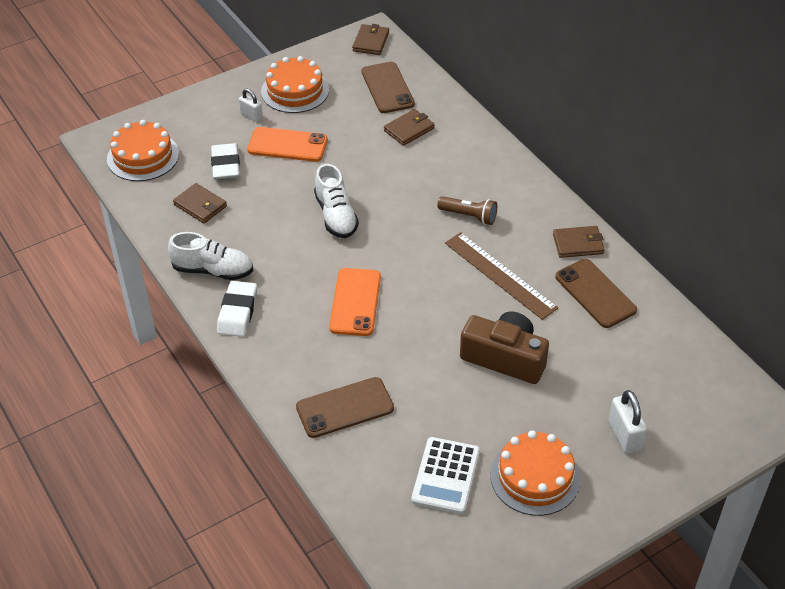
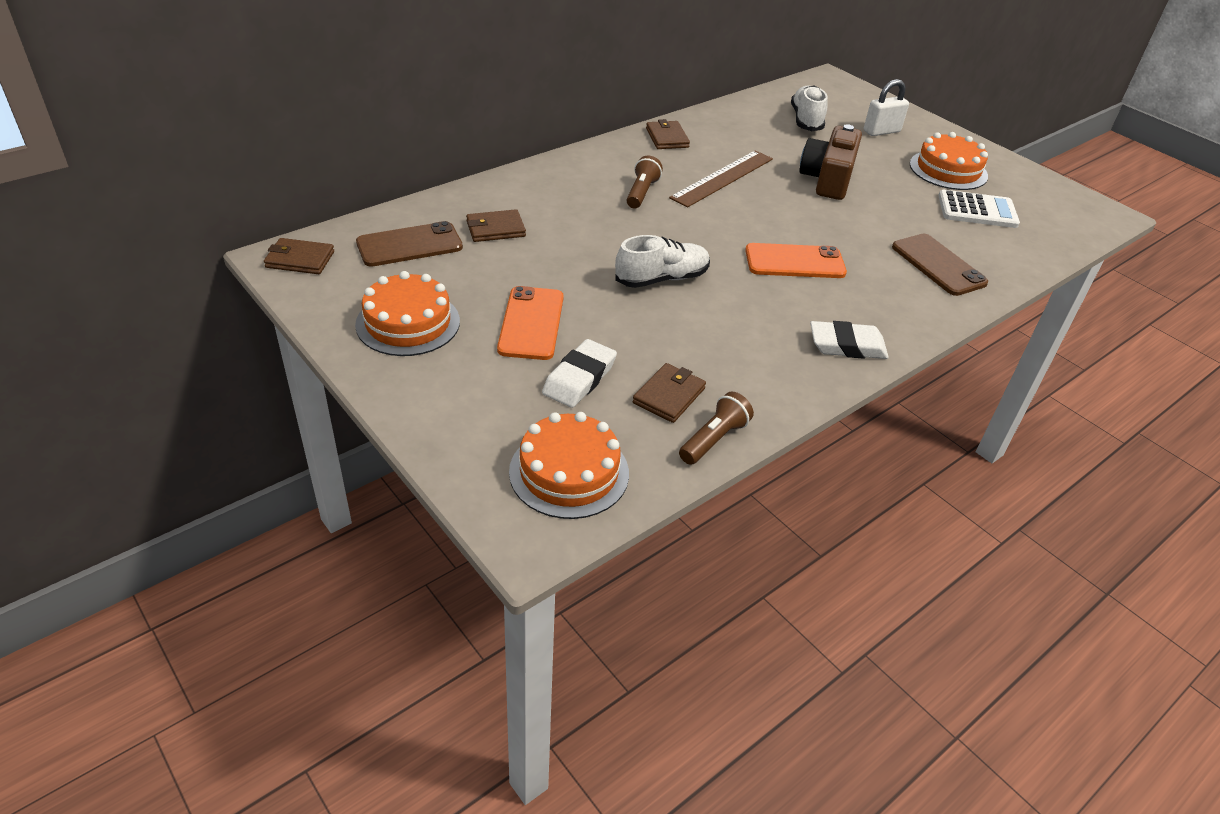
camera: 100 degrees left, 5 degrees down
(154, 222) = (714, 439): none -> brown flashlight
(213, 270) = (787, 372): white shoe -> white shoe (806, 120)
(225, 165) = (579, 378): white eraser -> white eraser turned 45 degrees counterclockwise
(251, 116) = (465, 361): white padlock -> none
(409, 129) = (496, 229): brown wallet -> brown wallet turned 60 degrees counterclockwise
(595, 293) = (729, 134): brown phone -> none

